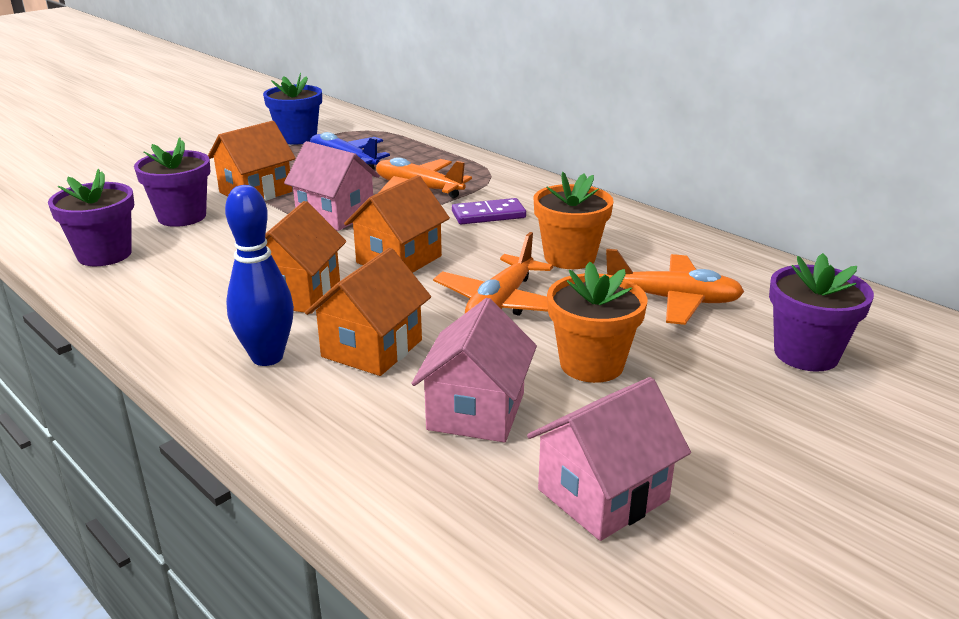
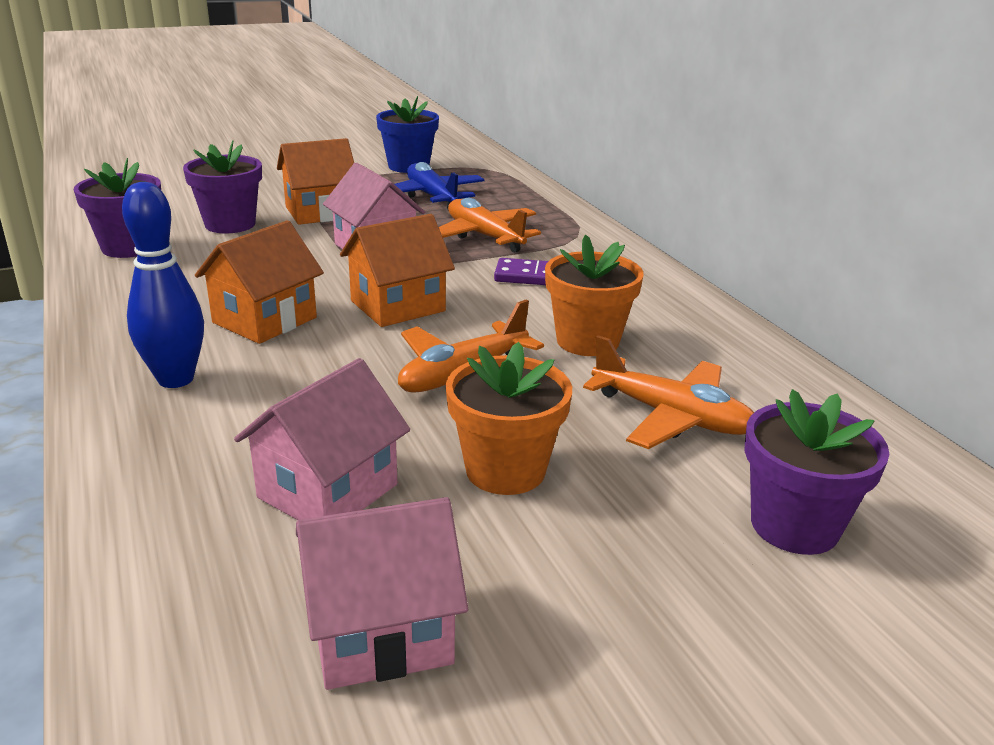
camera: 20 degrees right, 0 degrees up
(372, 348) = (284, 394): orange house -> none

